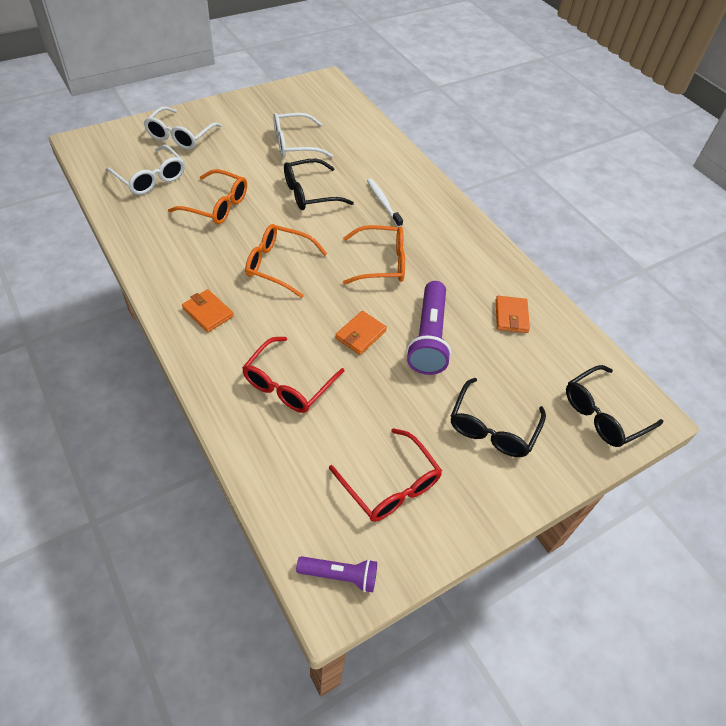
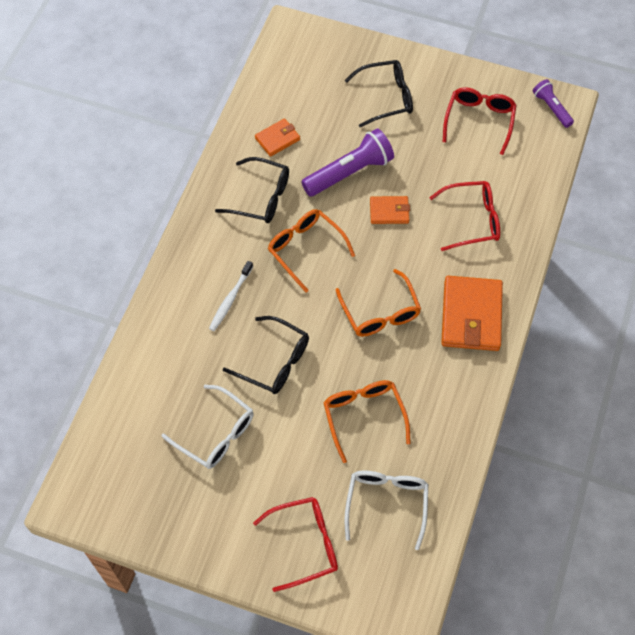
camera: 125 degrees left, 10 degrees up
(180, 136) = (305, 544): white glasses -> red glasses
(208, 312) = (471, 316): orange wallet -> orange wallet, size x1.87
(603, 414) = (315, 51): black glasses -> black glasses (261, 197)

